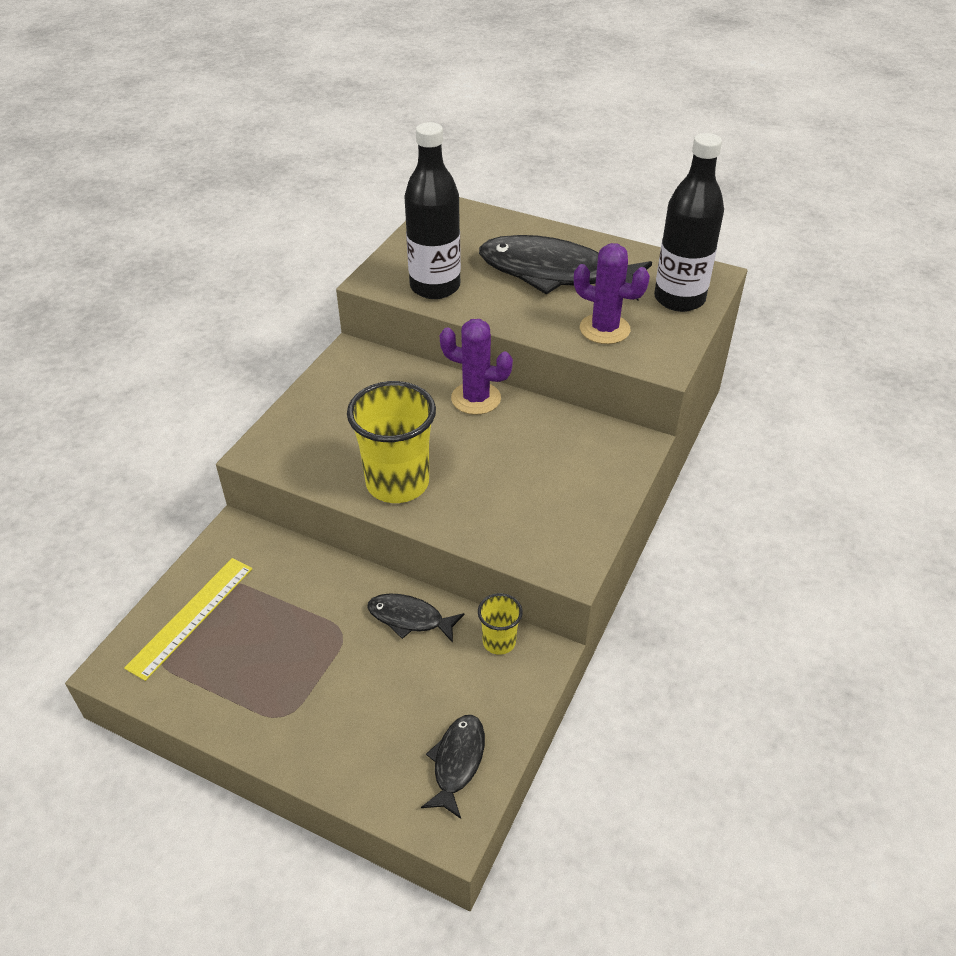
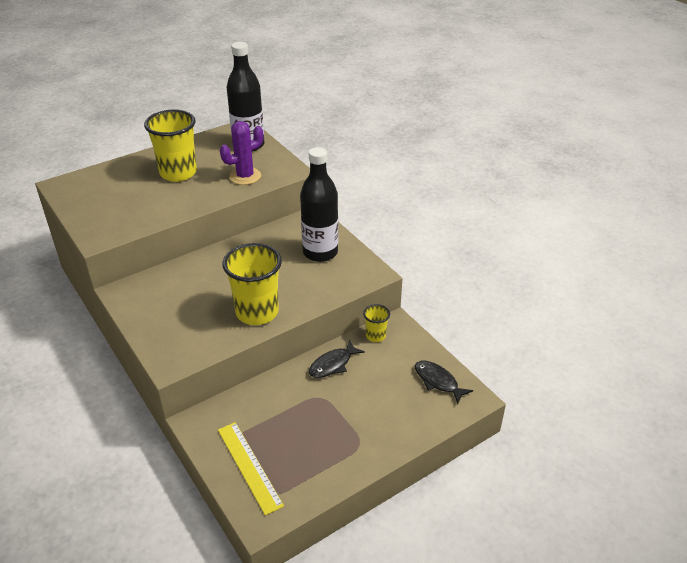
camera: 60 degrees left, 5 degrees down
(435, 287) = (135, 218): black bottle -> black bottle (320, 252)
(476, 398) = (219, 256): purple cactus -> none
(554, 274) = (178, 173): black fish -> yellow cup

